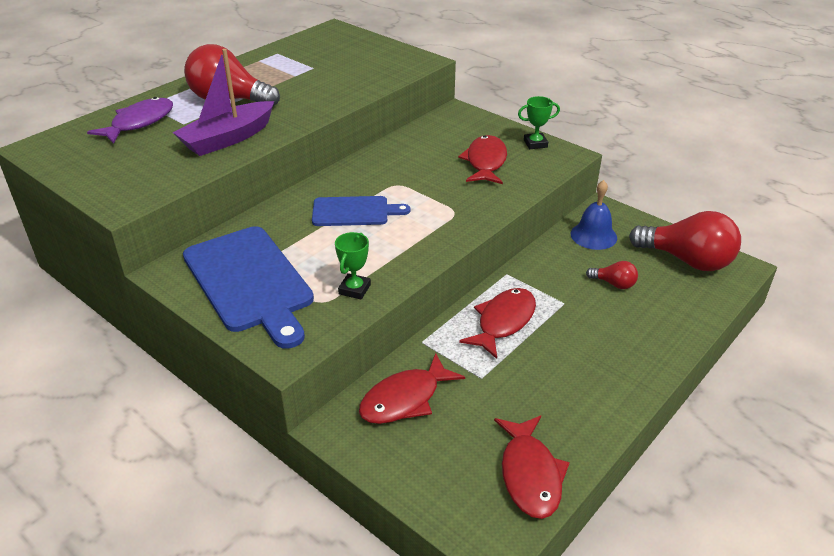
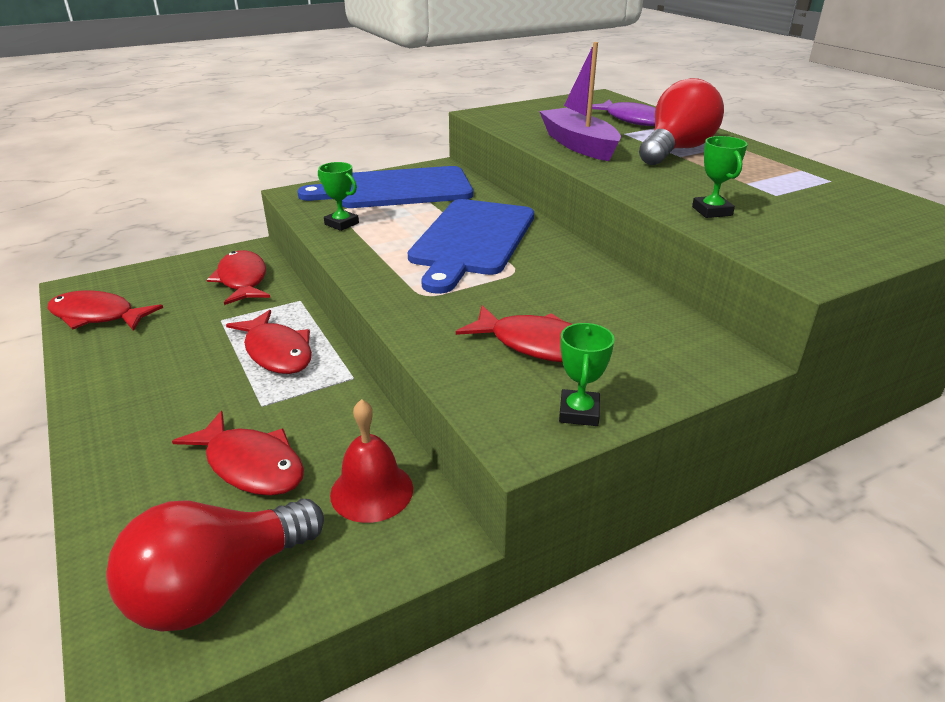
camera: 110 degrees right, 5 degrees down
(354, 212) = (472, 240): blue cutting board -> blue cutting board, size x1.73
(355, 84) = (712, 211): none -> green trophy
(593, 235) = (372, 491): blue bell -> red bell
(614, 284) = (251, 465): red light bulb -> red fish

